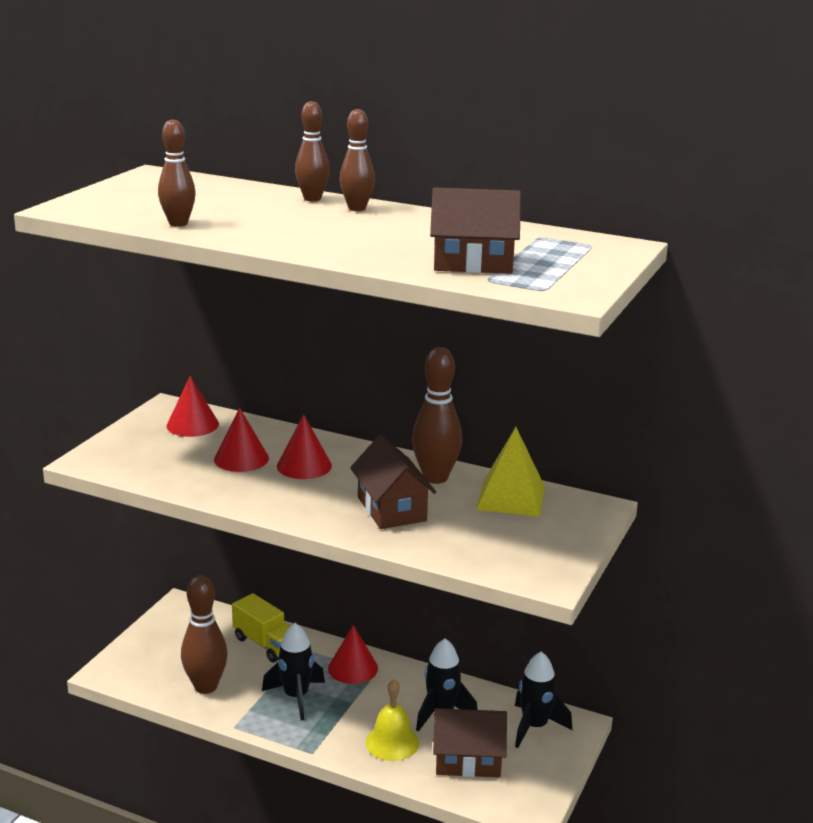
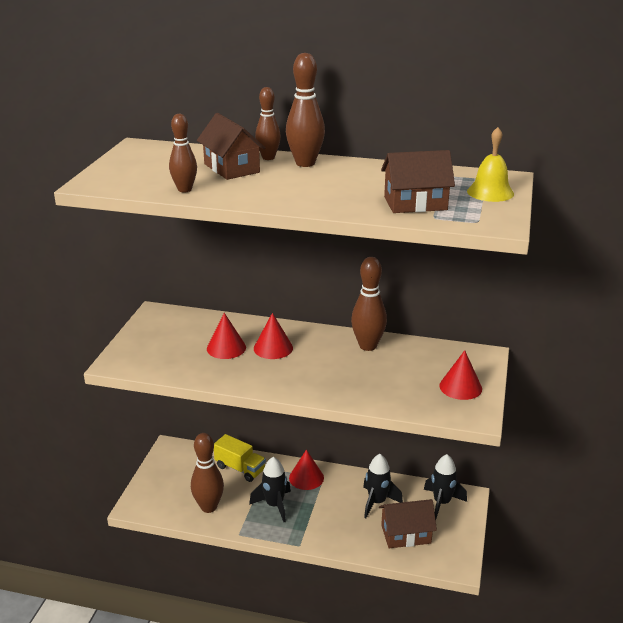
camera: 10 degrees left, 5 degrees up
(192, 425) = (179, 324): red cone -> red cone (460, 387)
(357, 208) = (305, 163): brown bowling pin -> brown bowling pin, size x1.51
(391, 509) = (348, 375): brown house -> brown house (231, 168)
(392, 742) = (351, 529): yellow bell -> yellow bell (490, 192)
(511, 497) = (425, 355): yellow pyramid -> none

